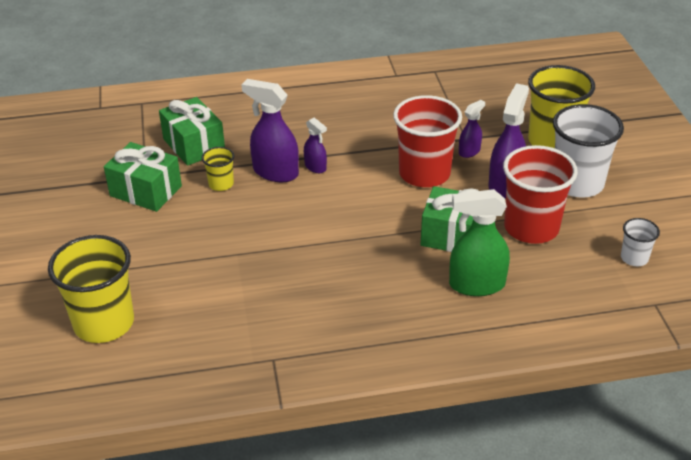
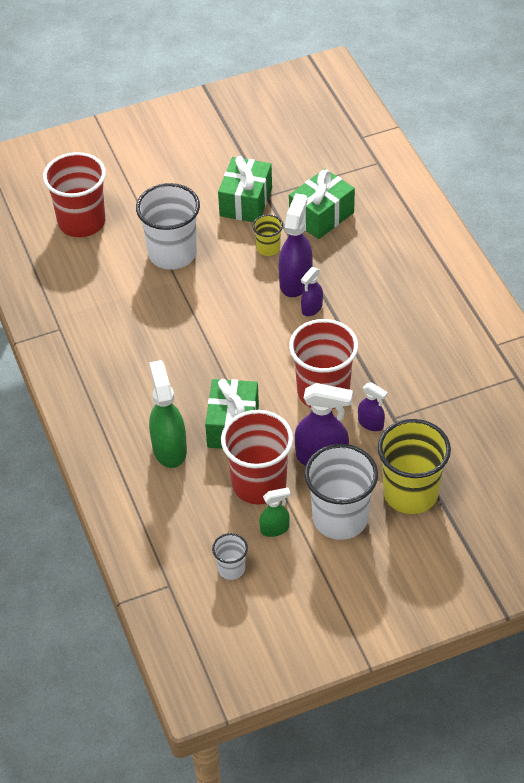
camera: 80 degrees right, 10 degrees up
(104, 323) = (81, 222): yellow cup -> red cup
(195, 253) = (172, 253): none -> white cup
(587, 224) = (275, 529): none -> green spray bottle

